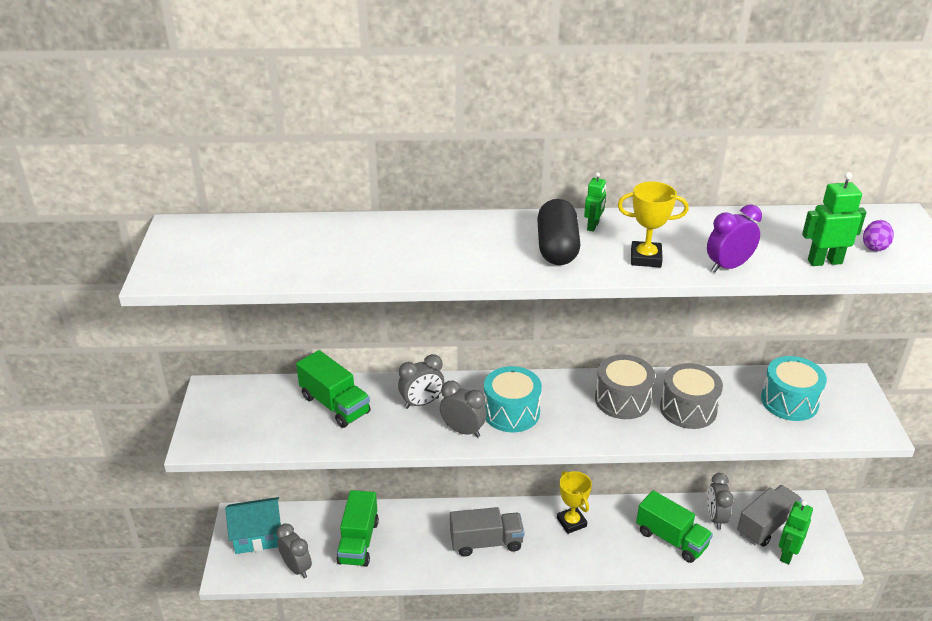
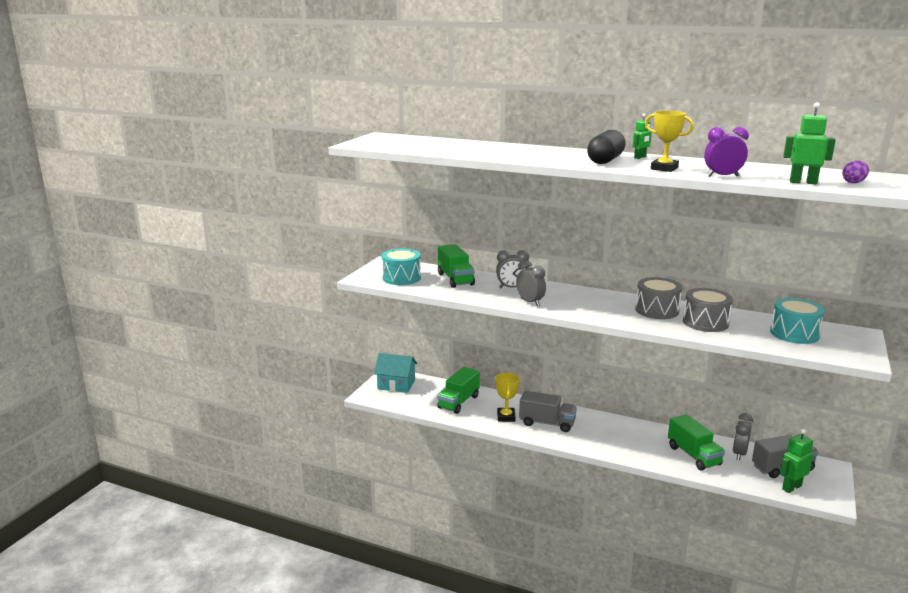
camera: 25 degrees right, 15 degrees down
(297, 568) = (411, 404): grey clock -> none
(511, 412) = (570, 301): turquoise drum -> turquoise drum (401, 278)
(571, 522) = (618, 429): yellow trophy -> yellow trophy (506, 417)

